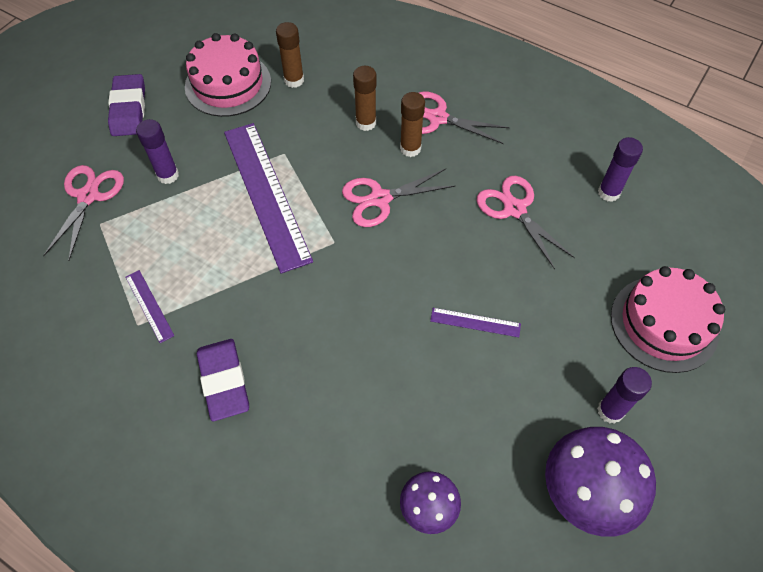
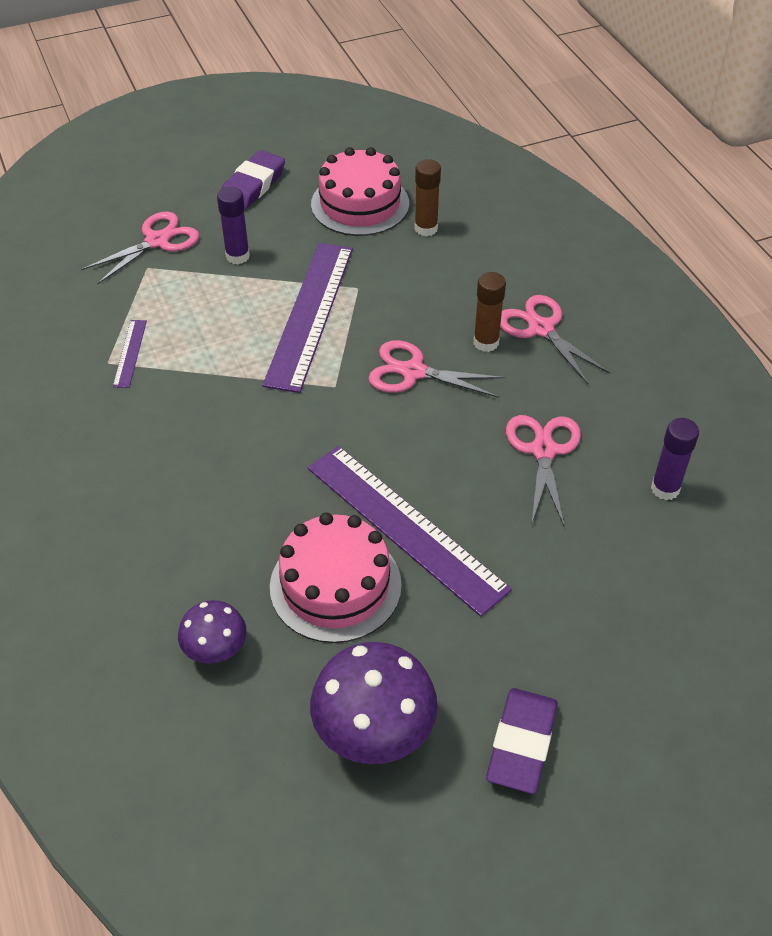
camera: 35 degrees right, 10 degrees down
(224, 381) = (137, 446): purple eraser -> purple eraser (522, 744)
(366, 123) = (462, 298): brown glue stick -> none
(475, 322) = (405, 527): purple ruler -> purple ruler, size x2.33
(610, 411) = (468, 681): purple glue stick -> none
(664, 323) = (606, 640): pink cake -> pink cake (335, 585)

